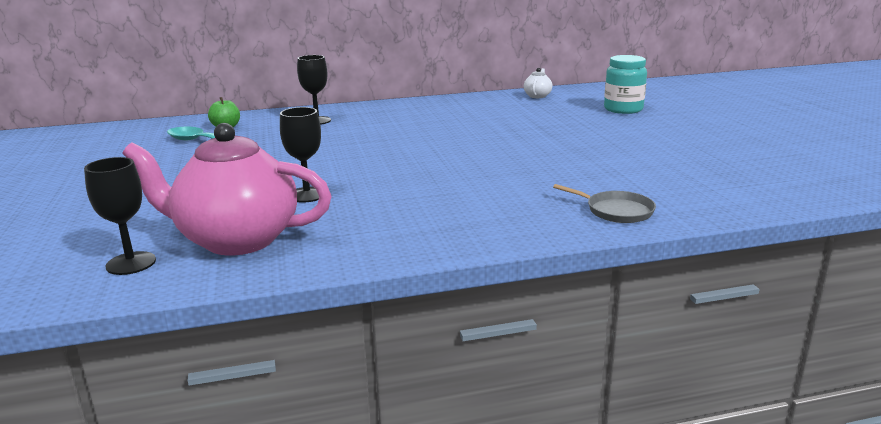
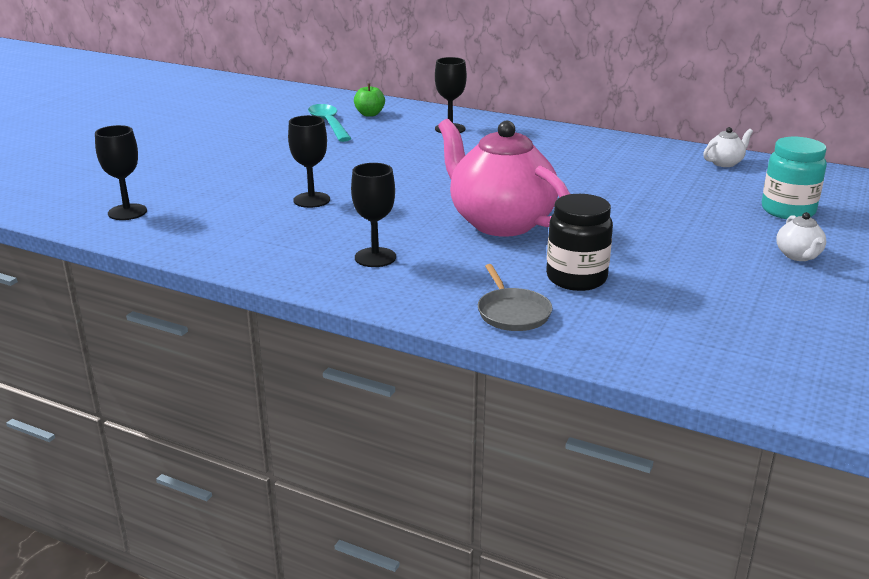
camera: 40 degrees right, 5 degrees up
(237, 240) = (206, 219): pink teapot -> pink teapot (500, 223)
(449, 214) = (375, 257): none -> black goblet
(604, 178) = (576, 278): none -> black jar
(678, 128) = (798, 256): none -> white teapot

